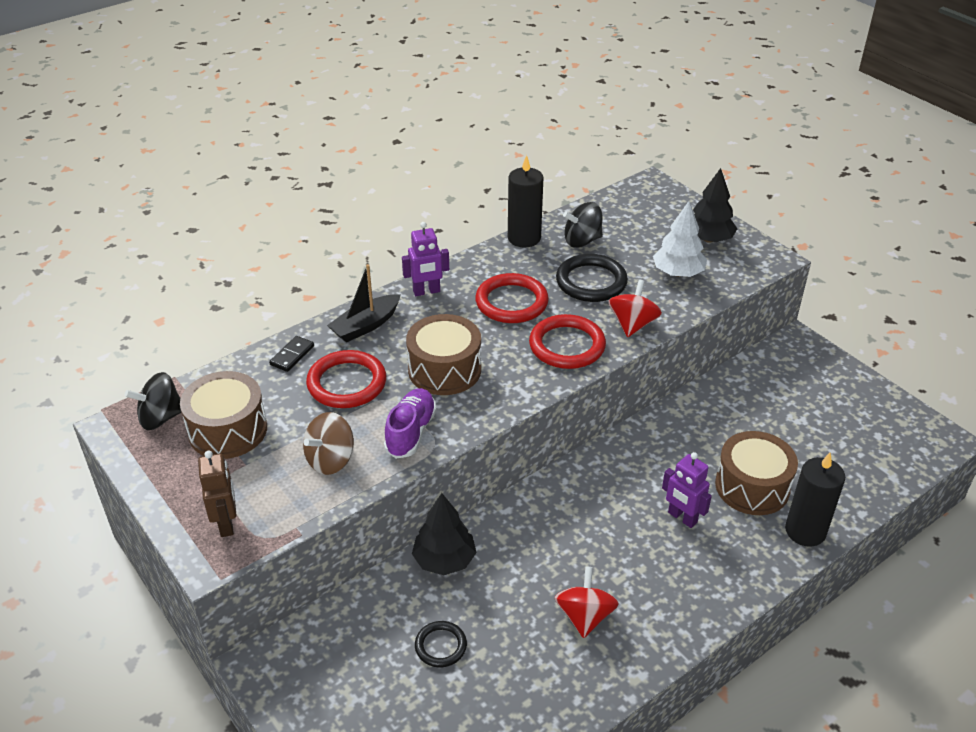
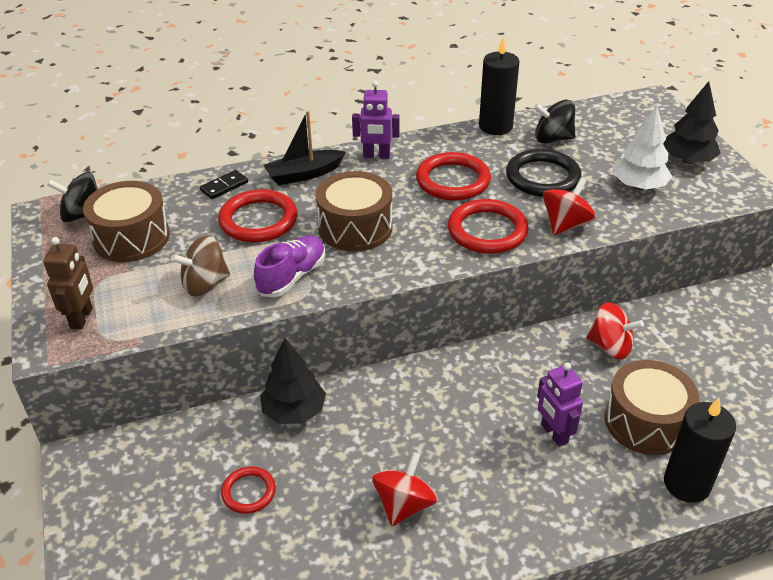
camera: 20 degrees right, 0 degrees up
(440, 646) = (249, 492): black ring -> red ring
(695, 427) = (610, 347): none -> red spinning top

